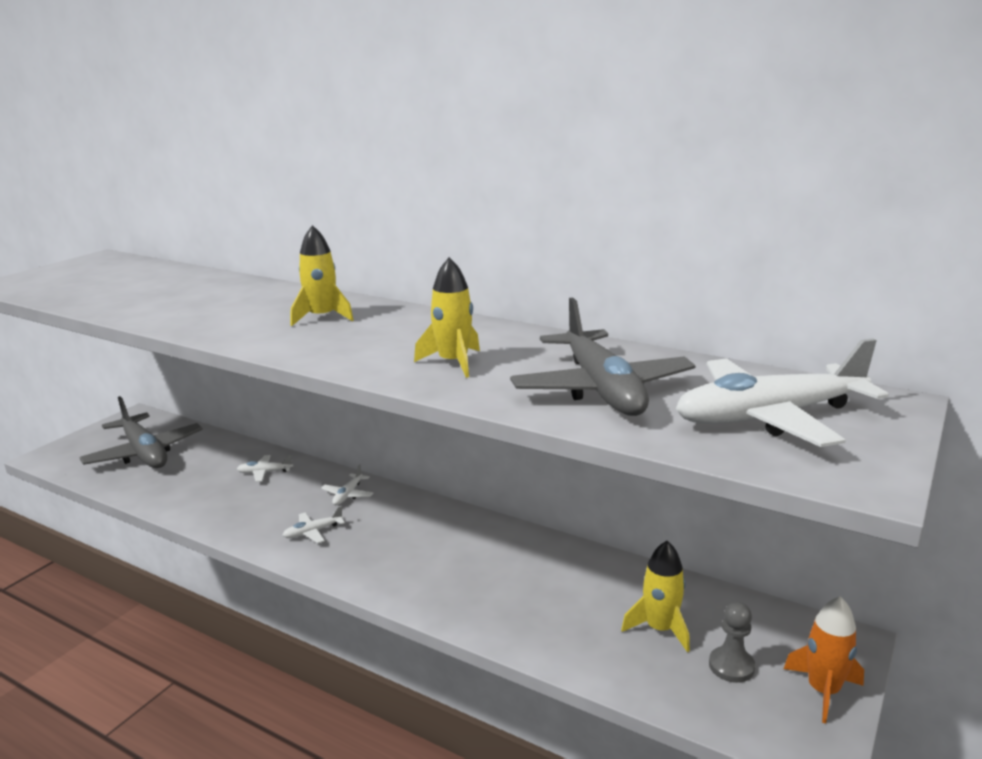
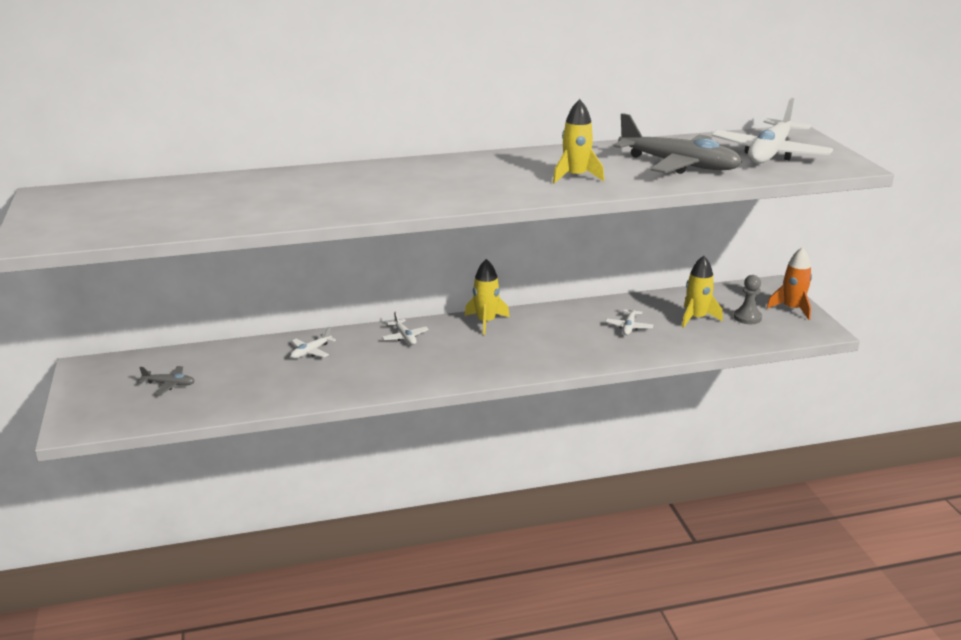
camera: 45 degrees left, 5 degrees up
(144, 453) = (169, 384): grey plane -> grey plane, size x0.43
(313, 532) = (428, 365): white plane -> white plane (629, 327)
(322, 317) = (417, 178): yellow rocket -> yellow rocket (486, 322)

